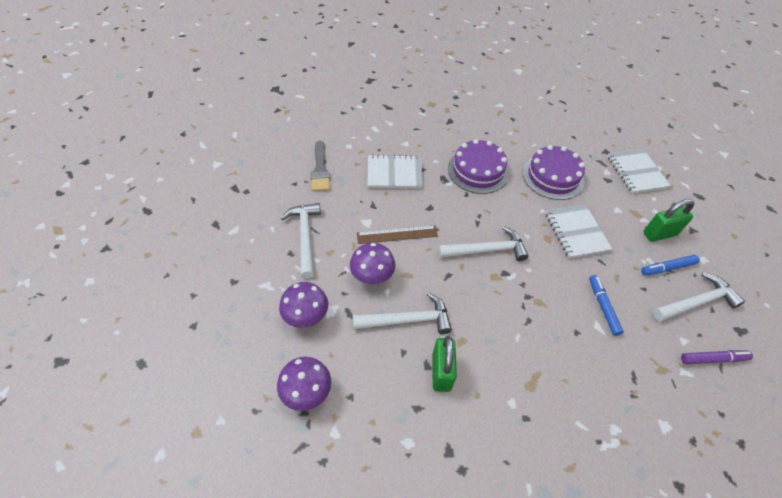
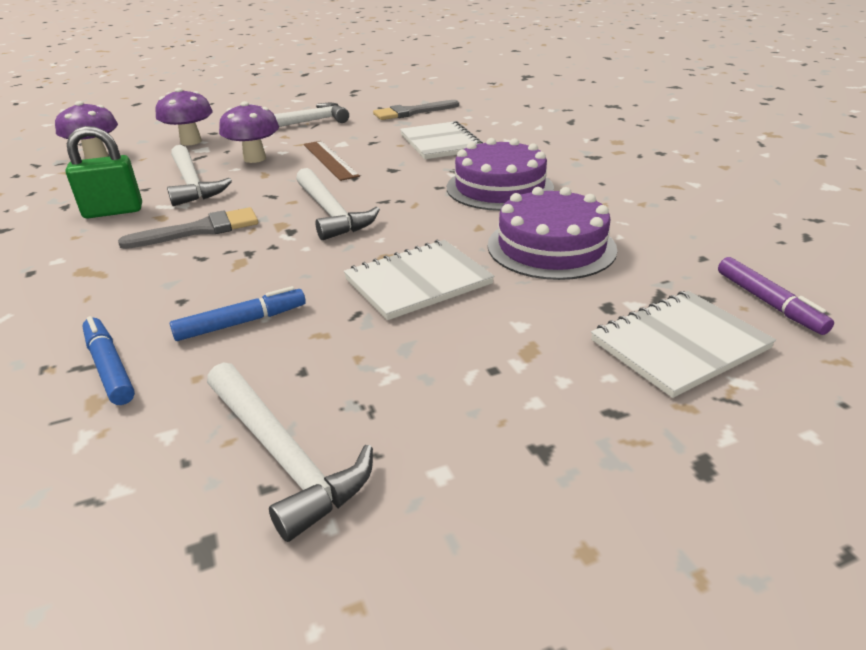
camera: 75 degrees right, 20 degrees down
(490, 319) = (200, 230): none -> grey brush
(659, 234) = (485, 388): green padlock -> none
(667, 268) = (377, 404): blue marker -> blue marker (109, 367)
(713, 359) = (114, 485): purple marker -> purple marker (768, 303)

